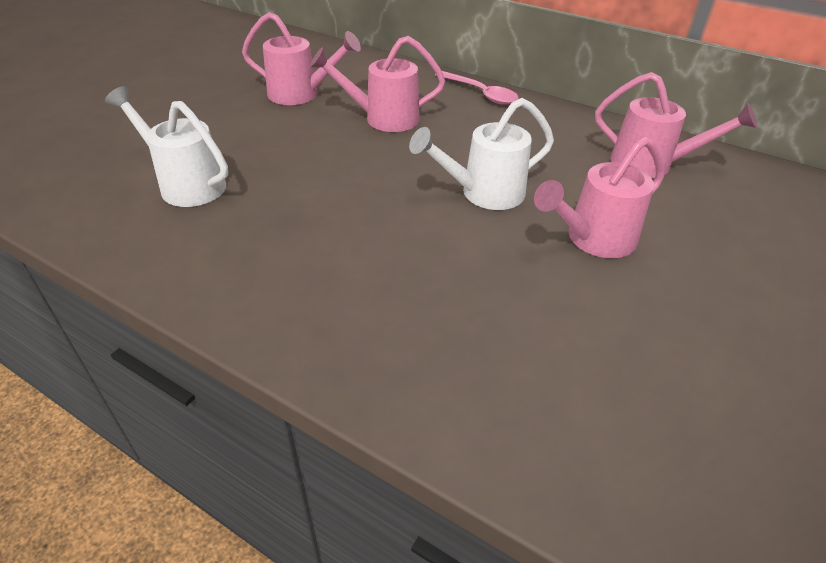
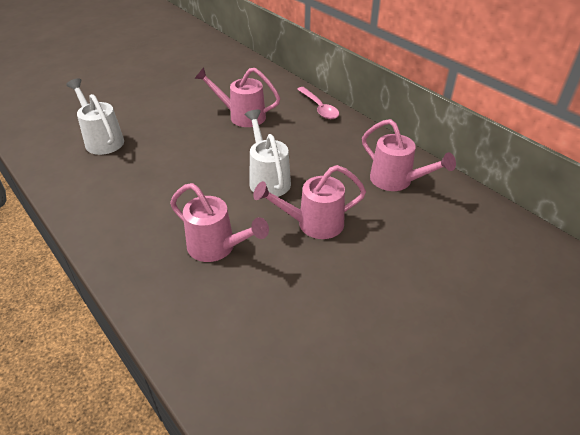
camera: 20 degrees right, 0 degrees up
(300, 94) = (202, 90): pink watering can -> pink watering can (217, 247)
(484, 193) = (268, 179): white watering can -> white watering can turned 75 degrees clockwise

